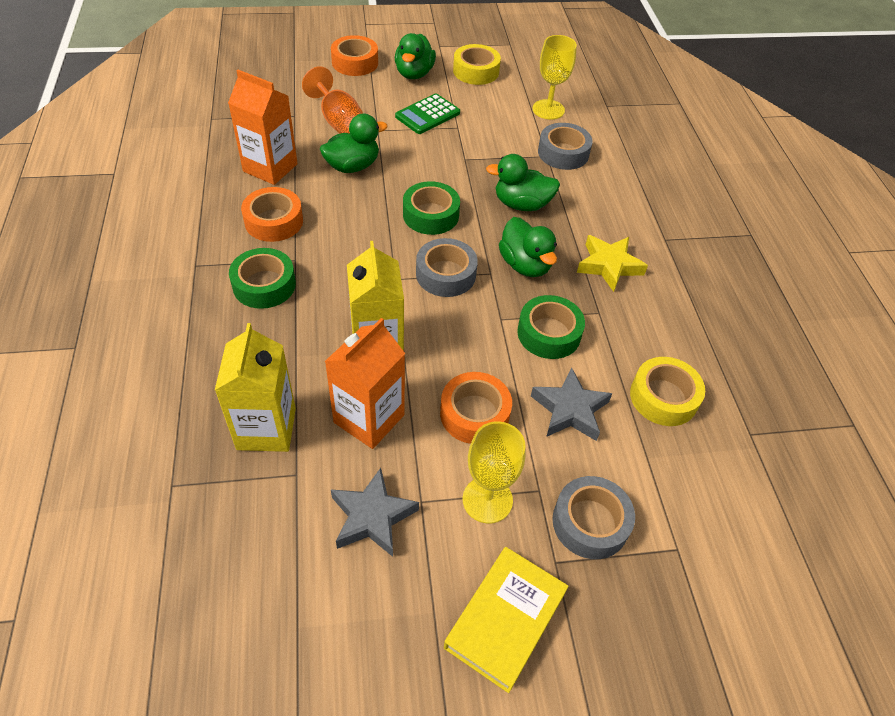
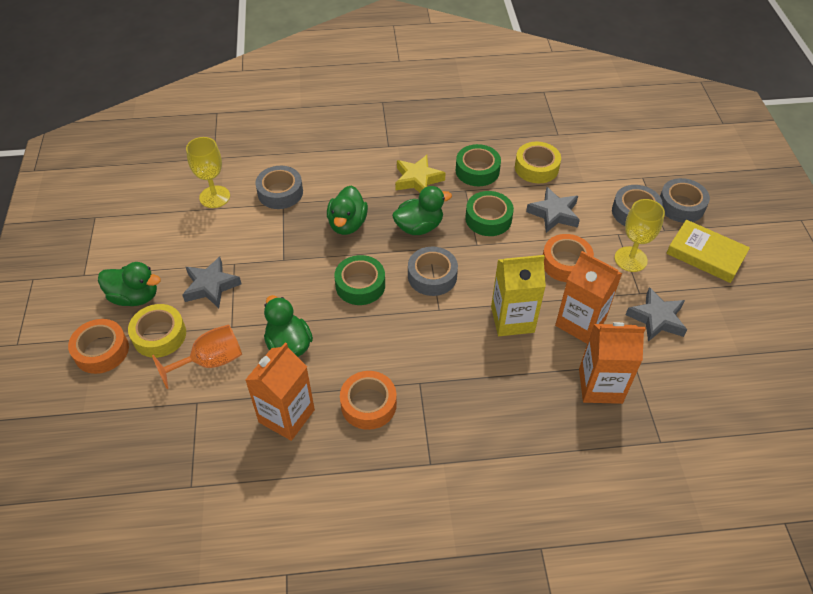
camera: 85 degrees left, 0 degrees up
(264, 285) = (452, 403): green tape -> green tape (477, 170)
(266, 428) = (600, 386): yellow carton -> orange carton
(427, 115) = (211, 286): green calculator -> grey star
(476, 71) = (140, 246): yellow tape -> yellow tape (159, 335)
(618, 602) = (681, 205): none -> grey tape

